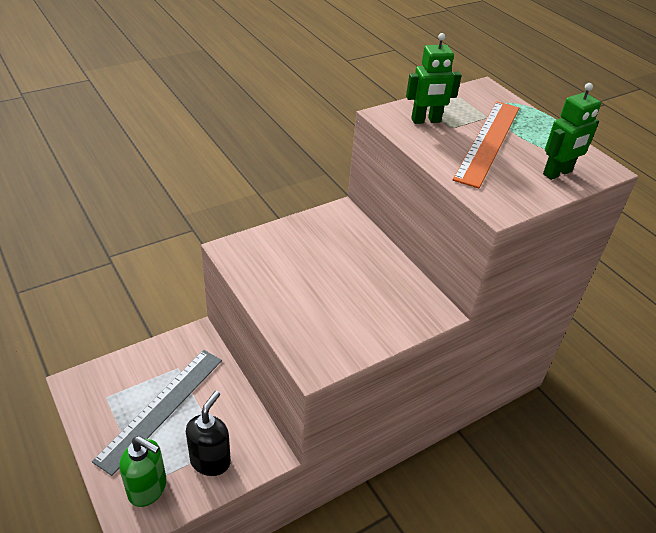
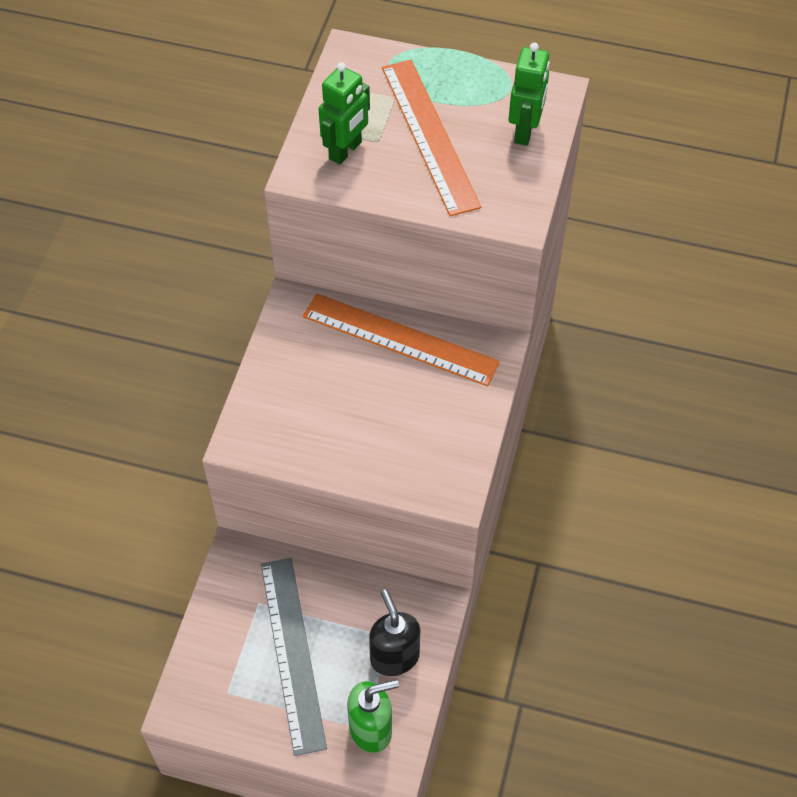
camera: 40 degrees left, 15 degrees up
(381, 266) = (400, 339): none -> orange ruler

